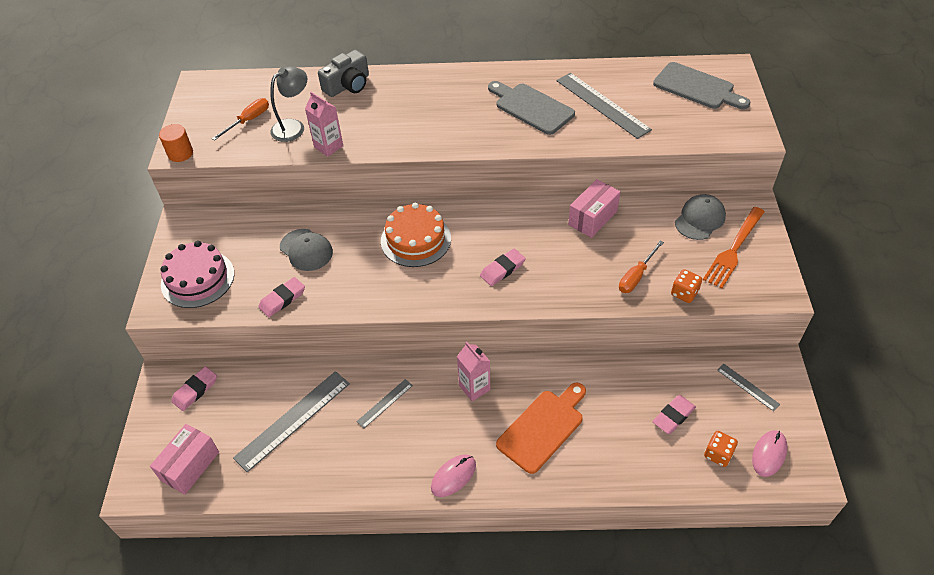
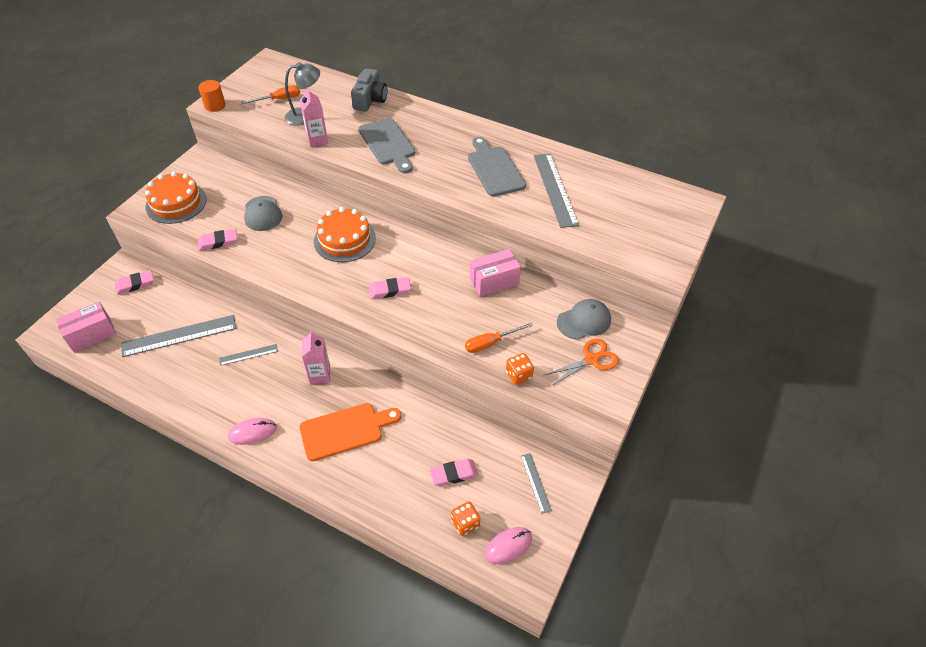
camera: 25 degrees right, 0 degrees up
(197, 279) = (176, 203): pink cake -> orange cake
(348, 85) = (370, 100): grey camera -> grey camera turned 60 degrees counterclockwise
(697, 87) = (650, 206): grey cutting board -> grey cutting board (388, 144)
(733, 250) = (591, 359): orange fork -> orange scissors

